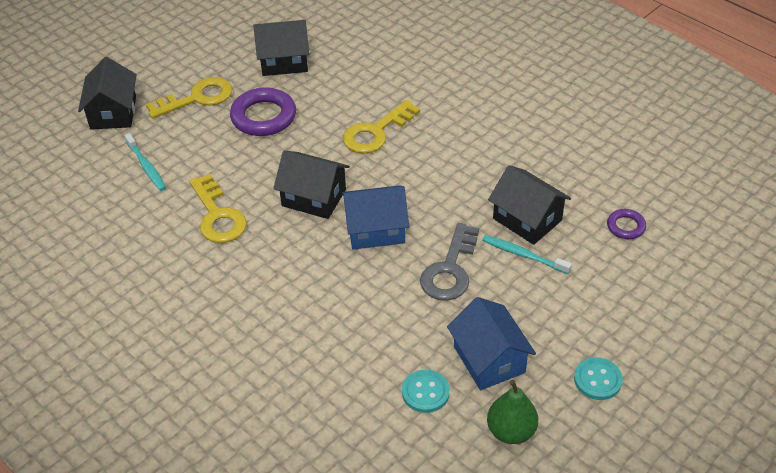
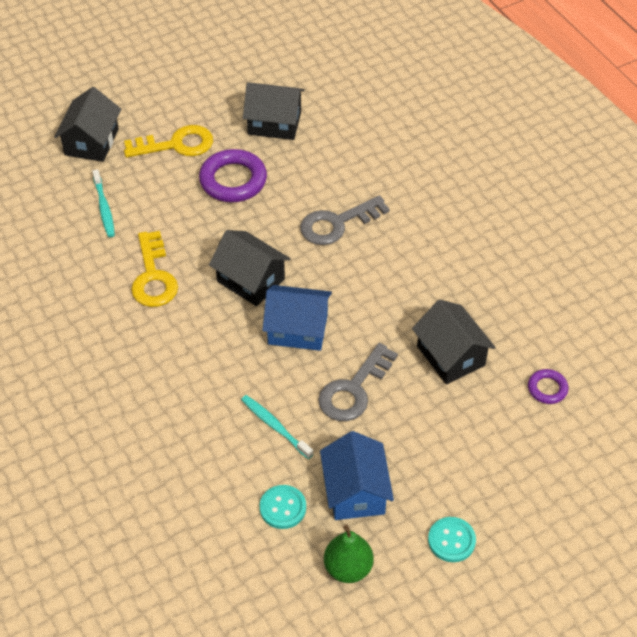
camera: 15 degrees right, 5 degrees up
(376, 132) = (337, 223): yellow key -> grey key
(524, 255) = (432, 393): turquoise toothbrush -> turquoise toothbrush (275, 426)

